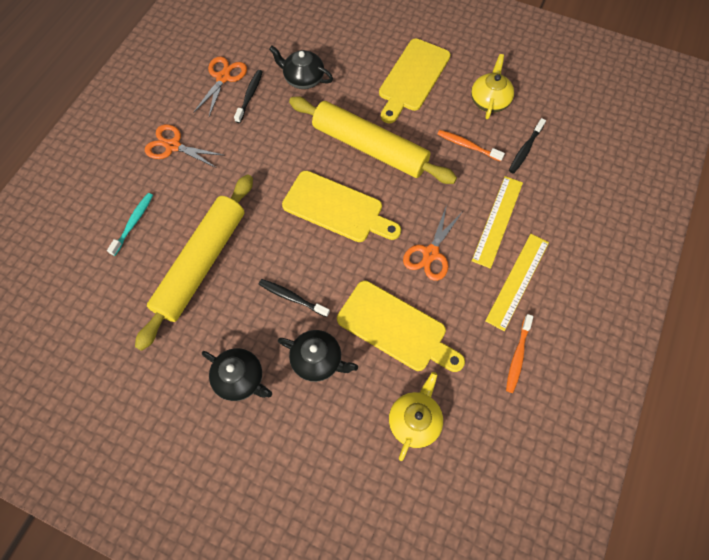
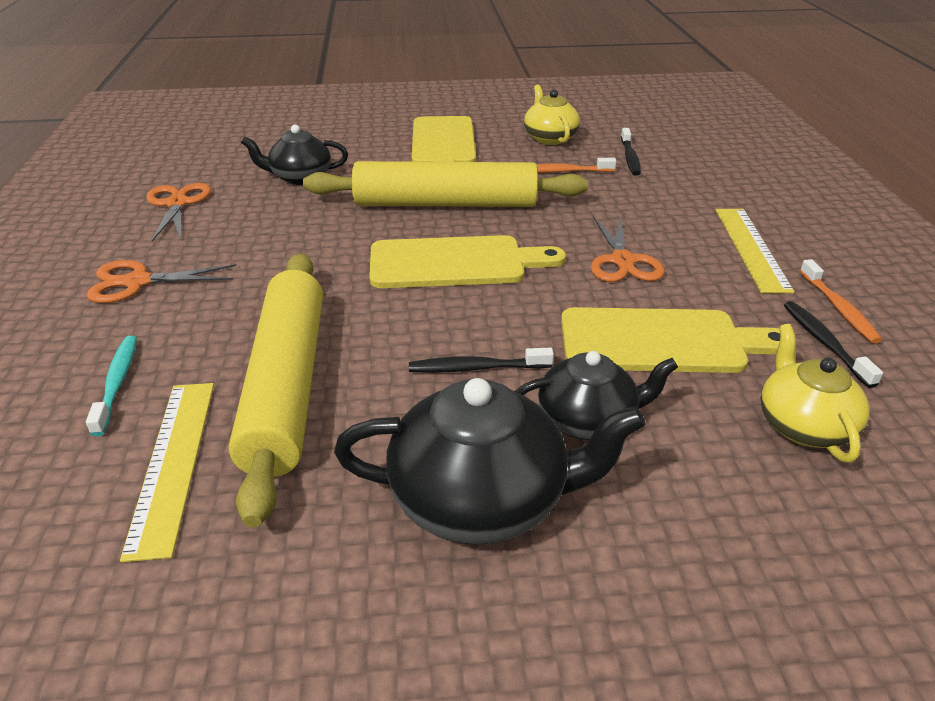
camera: 30 degrees left, 30 degrees down
(240, 378) = (482, 499): black teapot -> black teapot, size x1.59
(250, 96) = (232, 208): black toothbrush -> black toothbrush (825, 343)
(497, 221) = (667, 212): yellow ruler -> yellow ruler (173, 462)

